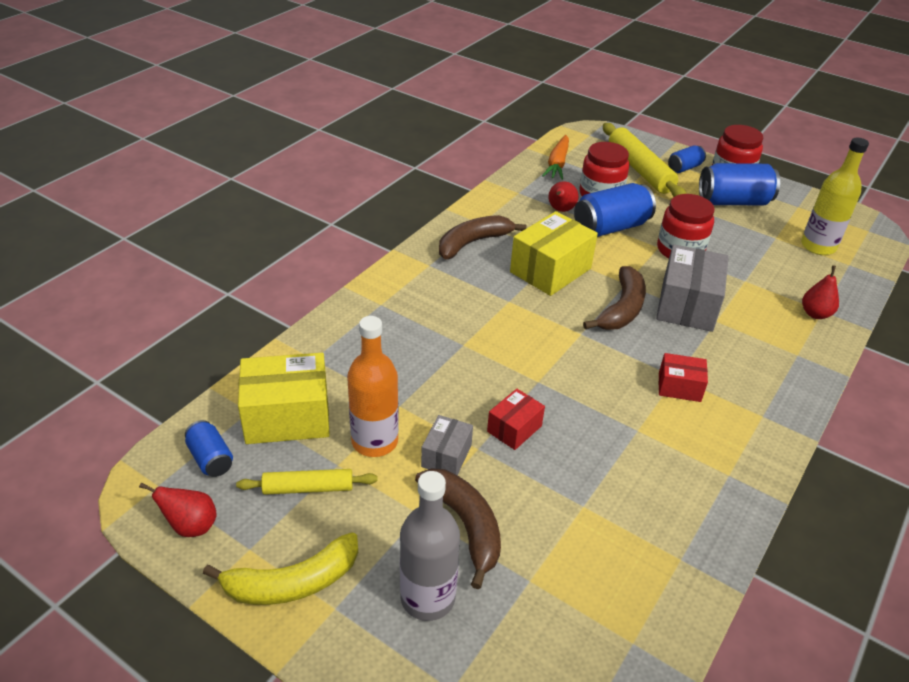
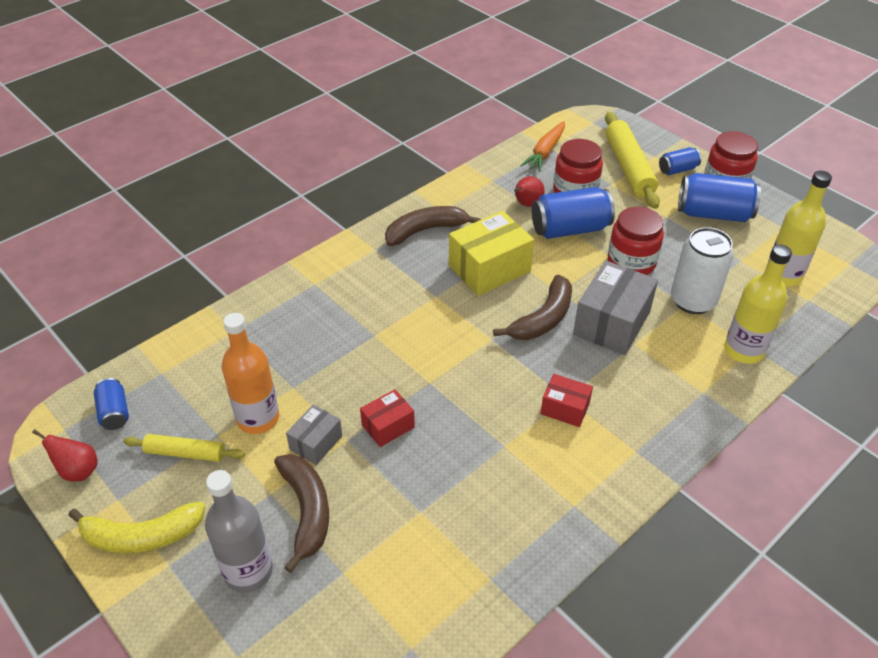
camera: 15 degrees right, 5 degrees up
(287, 416) = (192, 383): yellow box -> none
(750, 277) = (693, 301): none -> white can
(815, 314) = (743, 350): red pear -> yellow bottle

